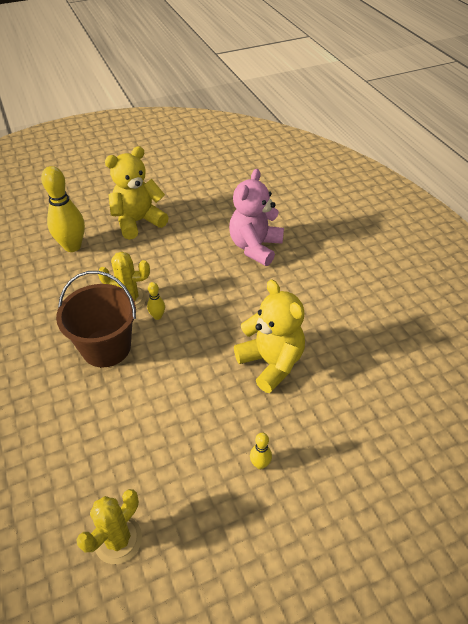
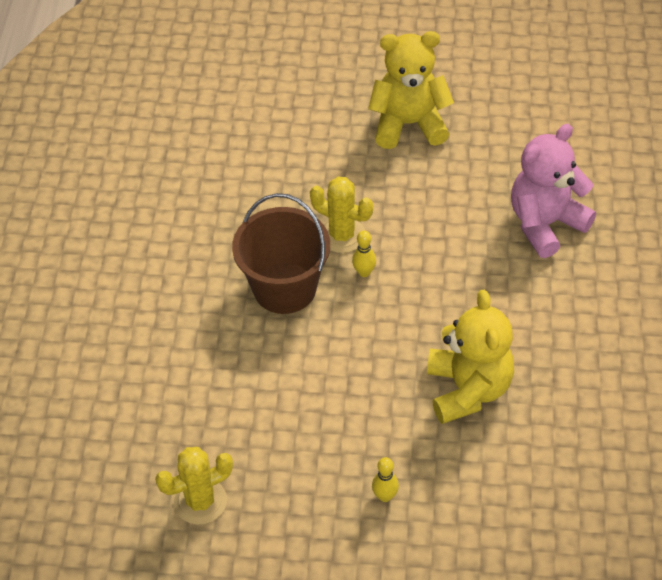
camera: 30 degrees right, 5 degrees up
(72, 246) = (307, 131): yellow bowling pin -> none

